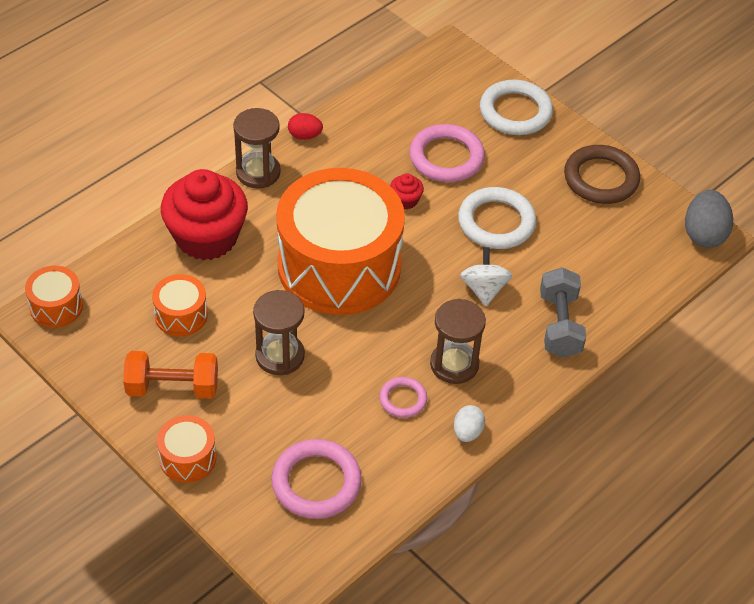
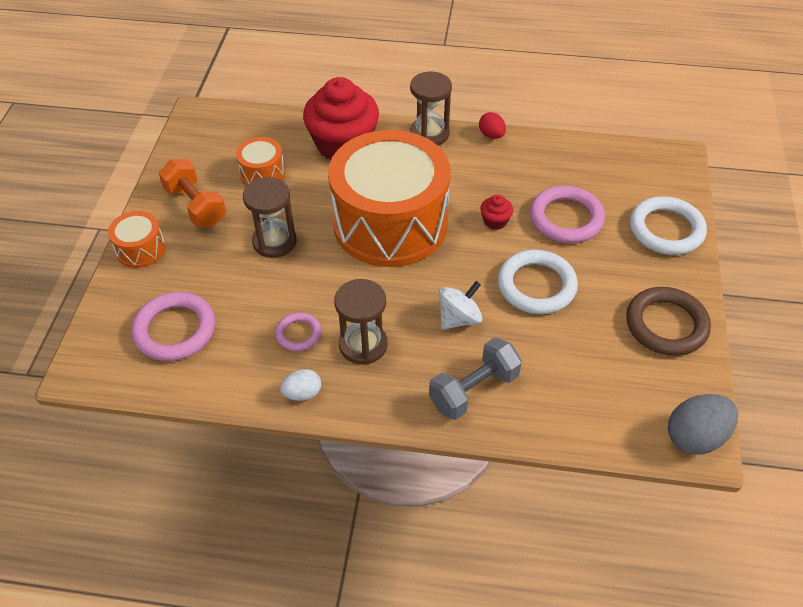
camera: 55 degrees right, 0 degrees up
(56, 306) = (214, 116): orange drum -> none

